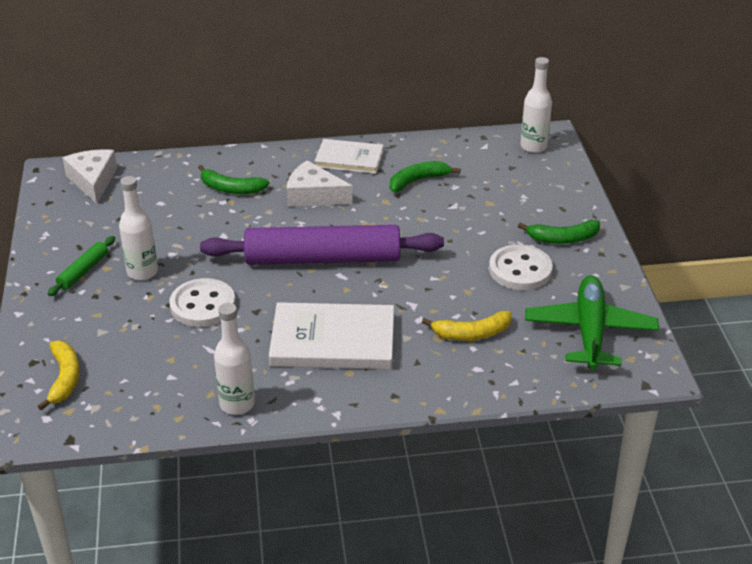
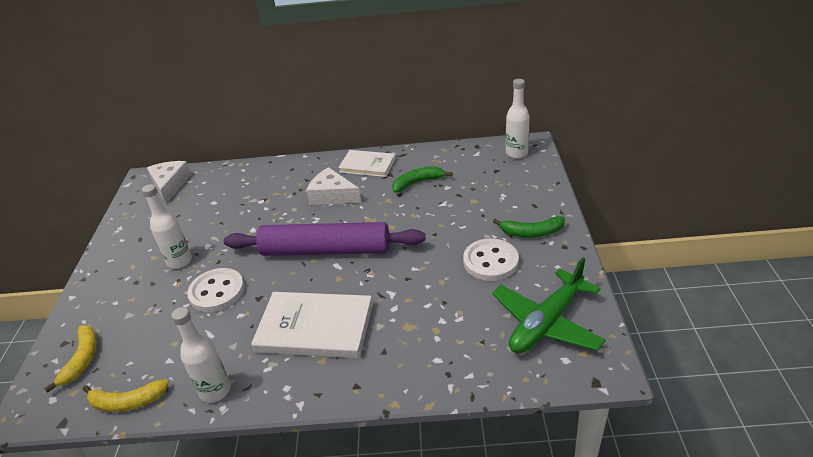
camera: 10 degrees right, 0 degrees up
(83, 271) = (135, 260): green rolling pin -> none
(231, 188) = (270, 190): green banana -> none
(471, 333) = (438, 323): yellow banana -> yellow banana (127, 402)
(589, 331) = (546, 323): green plane -> green plane turned 150 degrees counterclockwise

